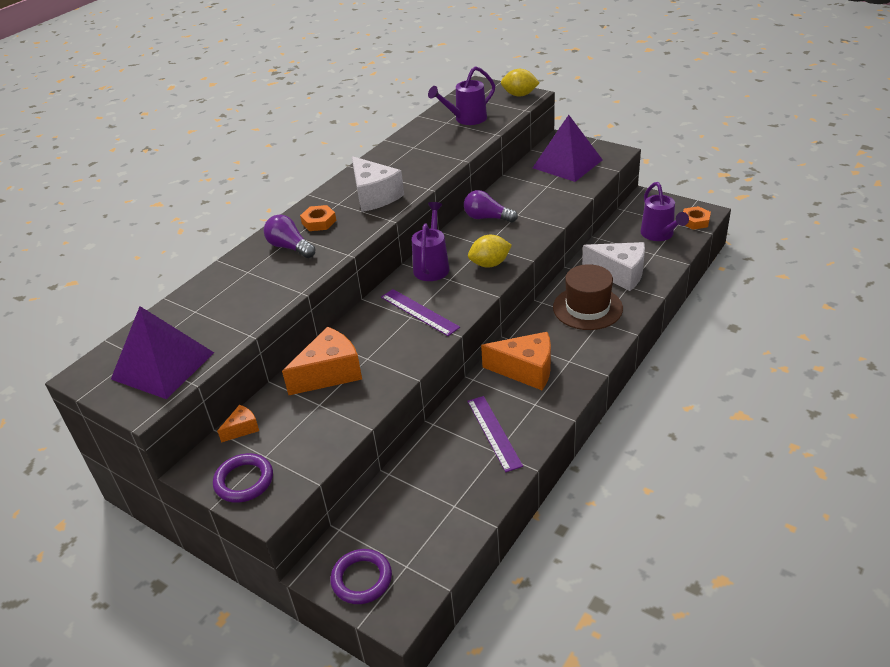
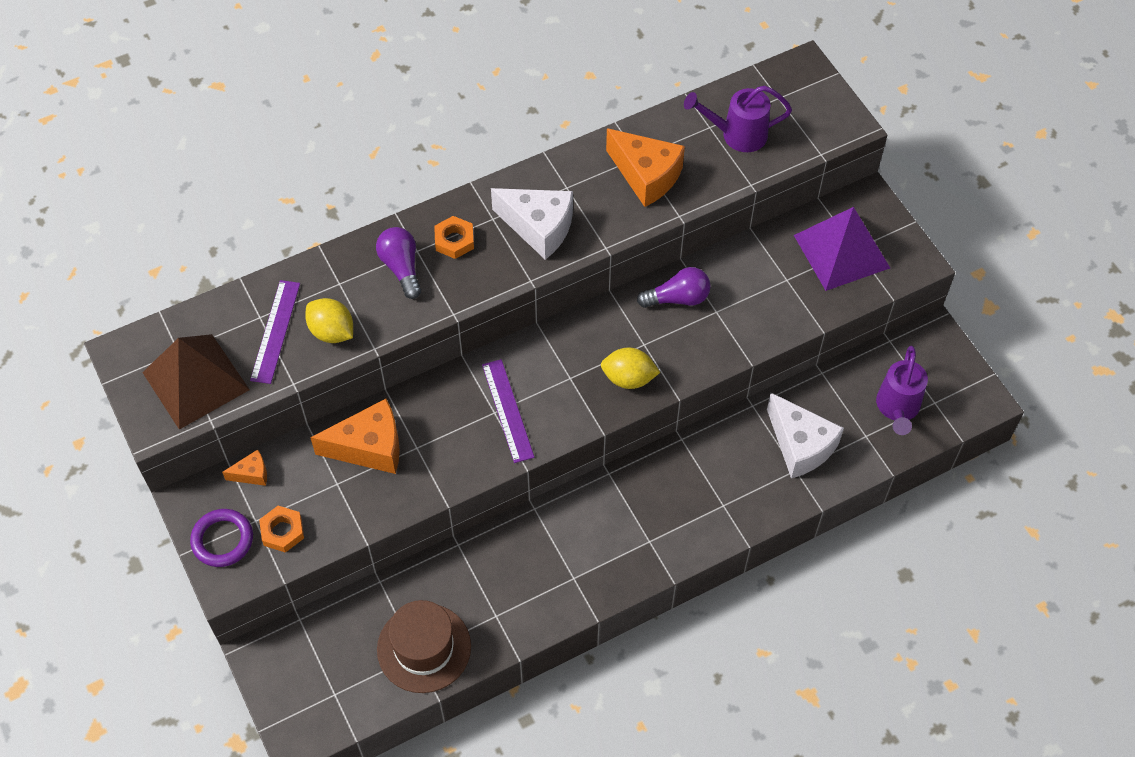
camera: 25 degrees right, 20 degrees up
(163, 365) = (196, 381): purple pyramid -> brown pyramid
(361, 579) = (289, 685): purple ring -> none
(374, 196) = (539, 228): white cheese -> white cheese turned 60 degrees counterclockwise
(432, 266) = (565, 346): purple watering can -> none
(487, 218) = (678, 298): purple light bulb -> purple light bulb turned 120 degrees clockwise
(494, 432) = (509, 590): purple ruler -> purple ruler (275, 331)
(519, 95) = (837, 118): yellow lemon -> yellow lemon (332, 332)
(526, 370) = (596, 528): orange cheese -> orange cheese (646, 176)
(587, 308) = (725, 477): brown hat -> brown hat (424, 648)
(695, 221) = (959, 409): orange nut -> orange nut (282, 531)

